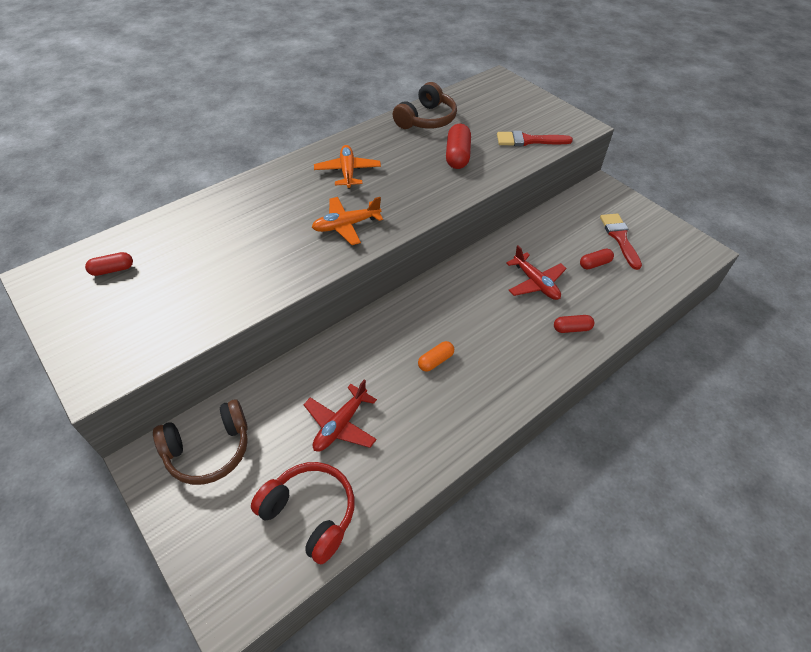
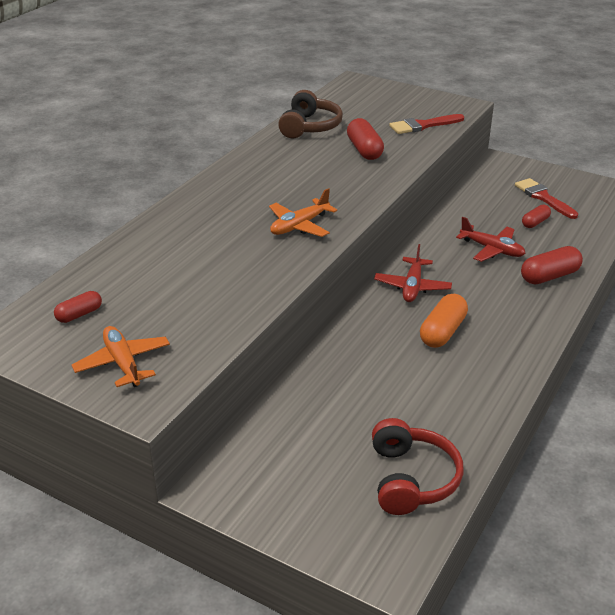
camera: 20 degrees left, 15 degrees down
(209, 450) = (269, 461): brown headphones -> none
(310, 513) = (411, 479): red headphones -> red headphones turned 75 degrees clockwise
(341, 424) = (388, 404): red plane -> red plane (412, 287)
(347, 172) = (264, 184): orange plane -> orange plane (123, 363)
(435, 361) = (442, 332): orange capsule -> orange capsule, size x1.65
(572, 328) = (549, 276): red capsule -> red capsule, size x1.65

